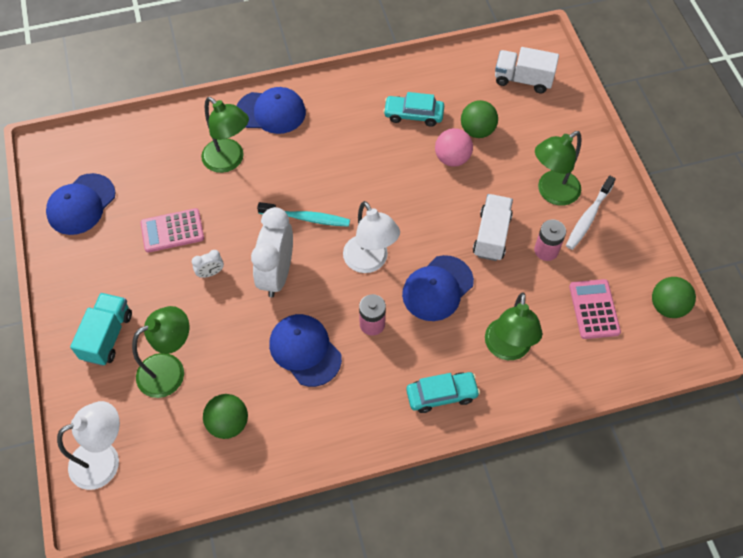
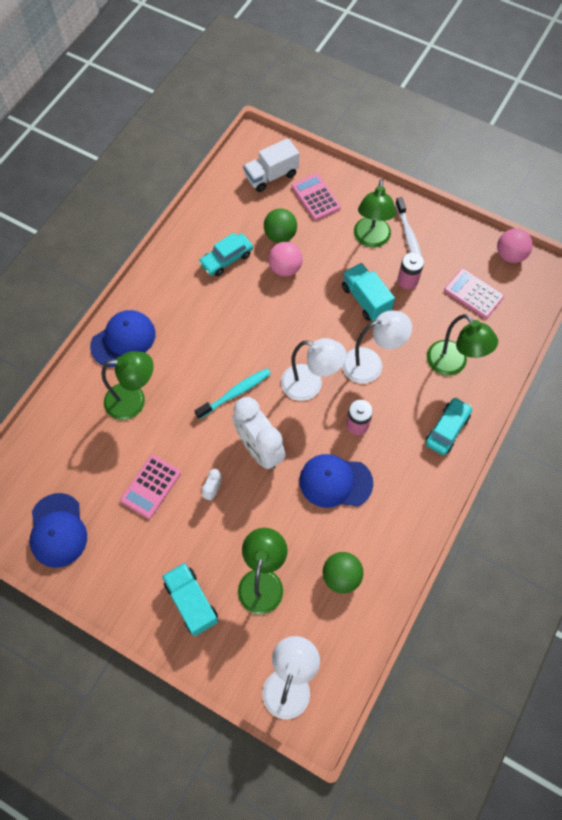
camera: 45 degrees left, 5 degrees up
(437, 288) = (371, 364): blue cap -> white lamp
(491, 235) = (365, 299): white truck -> turquoise truck
(542, 124) = (316, 197): none -> pink calculator
(667, 306) = (510, 255): green ball -> pink ball

